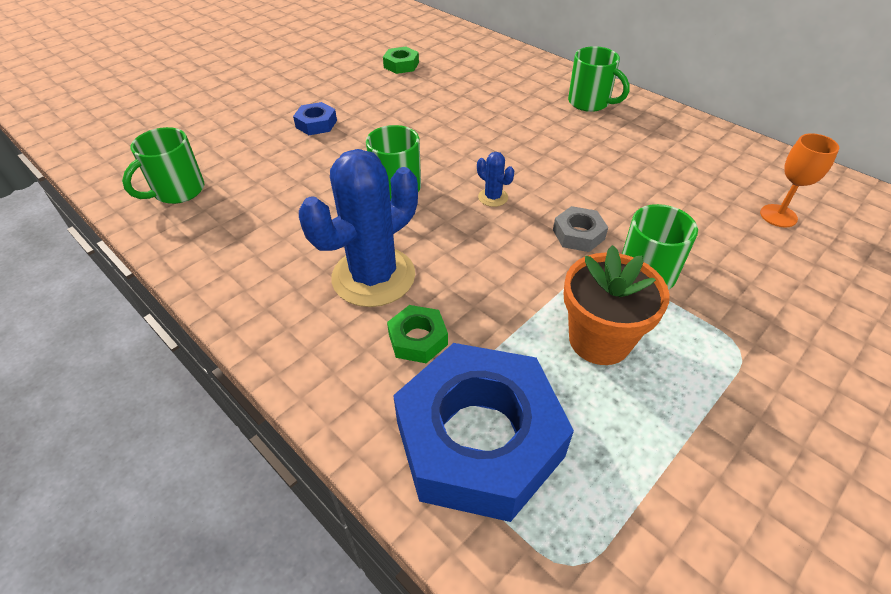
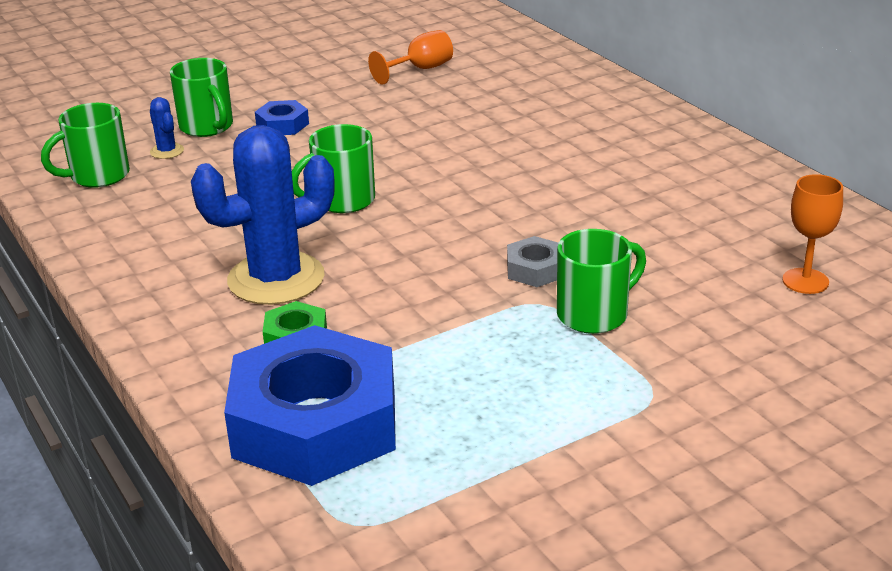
camera: 15 degrees right, 15 degrees down
(401, 65) = (420, 69): green nut -> orange goblet
(493, 197) = (454, 222): blue cactus -> blue cactus (167, 151)
(590, 103) = (645, 135): green mug -> green mug (207, 127)
(599, 340) = (495, 365): orange flower pot -> none

